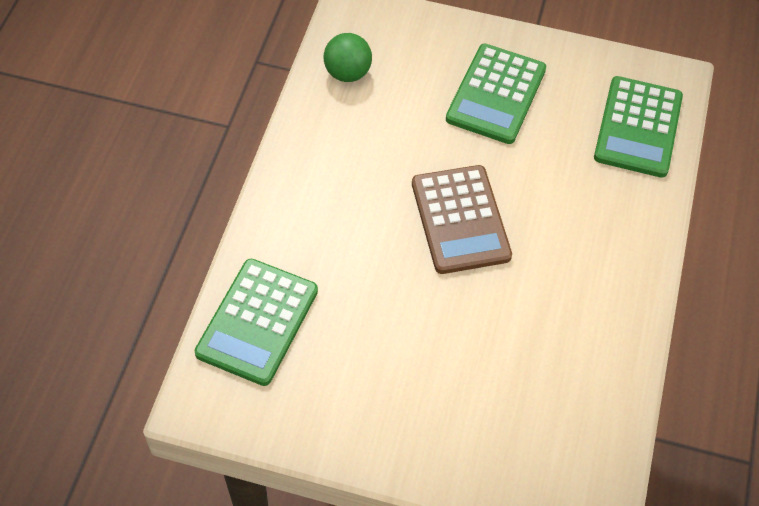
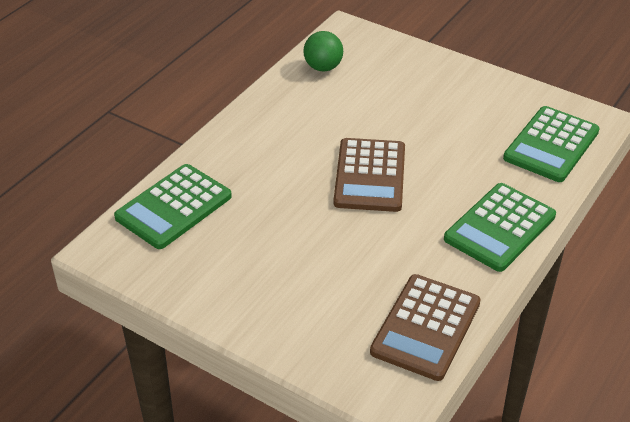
camera: 20 degrees right, 15 degrees down
(496, 94) = (438, 102): green calculator -> green calculator (499, 227)
(593, 409) = (425, 327): none -> brown calculator

